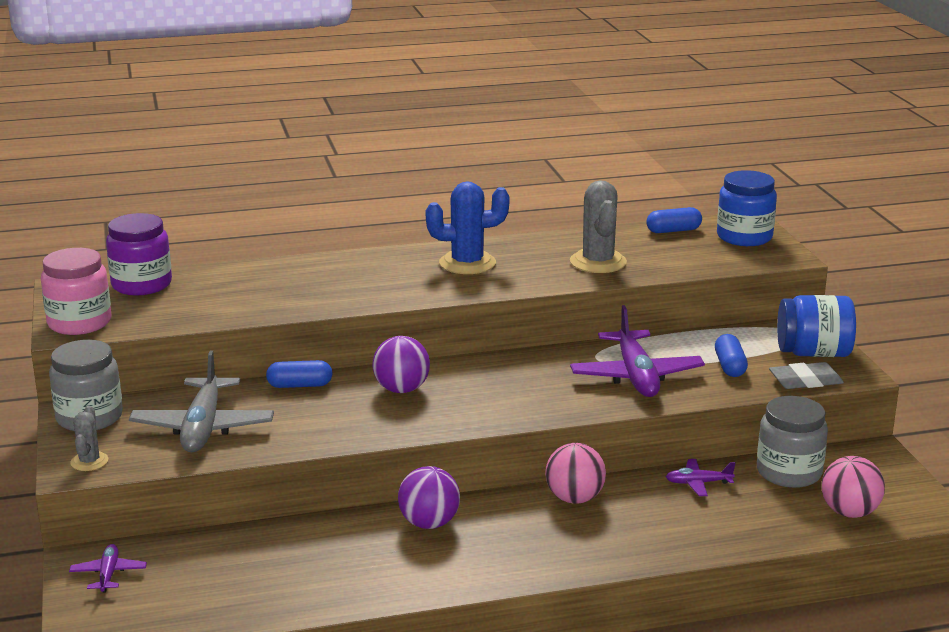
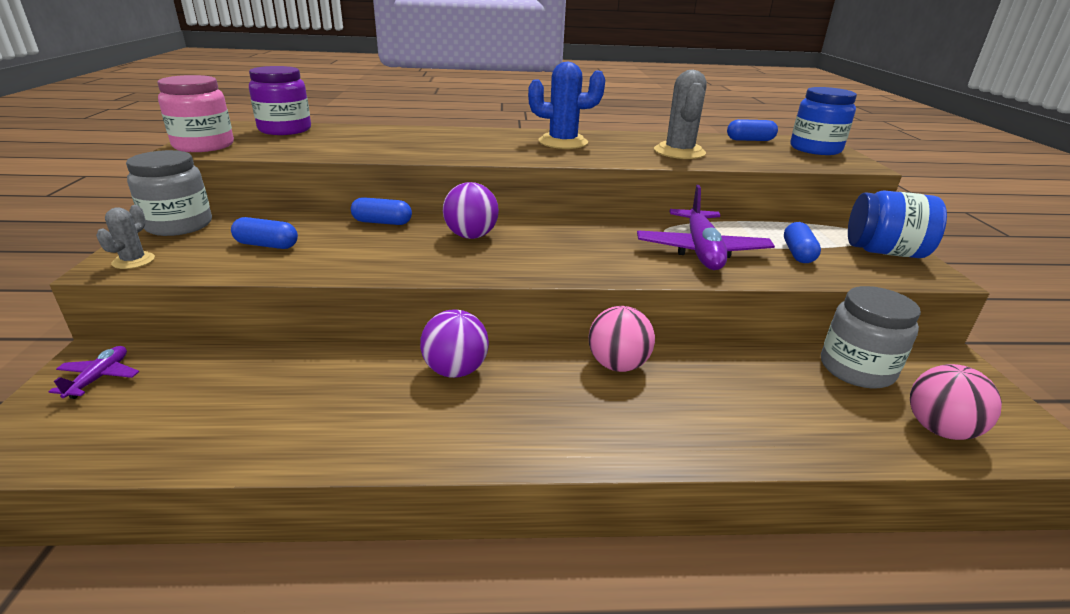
camera: 10 degrees right, 5 degrees up
(203, 427) = (267, 245): grey plane -> blue capsule
(698, 483) = (754, 367): purple plane -> none
(805, 381) = (881, 276): grey eraser -> none

